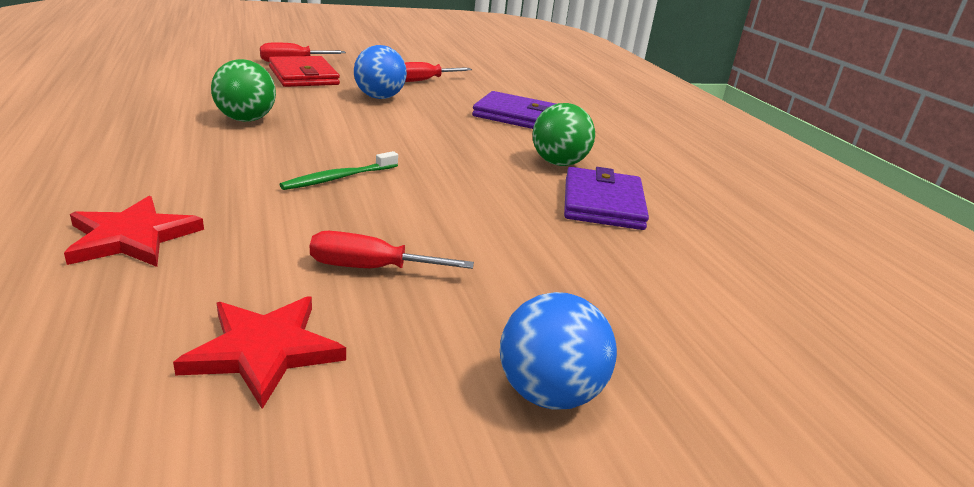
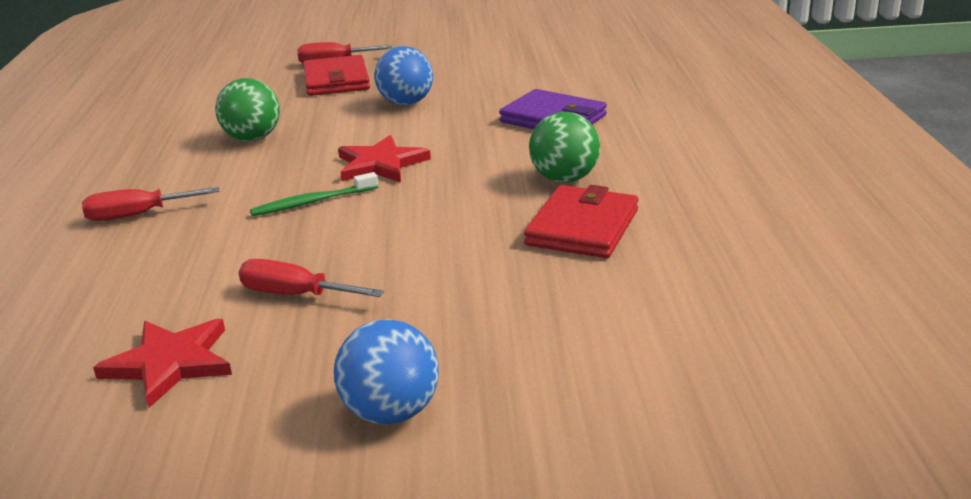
camera: 20 degrees right, 0 degrees up
(132, 237) = (105, 263): red star -> red star (381, 164)
(423, 81) = (469, 77): red screwdriver -> red screwdriver (137, 215)
(603, 203) = (582, 227): purple wallet -> red wallet

